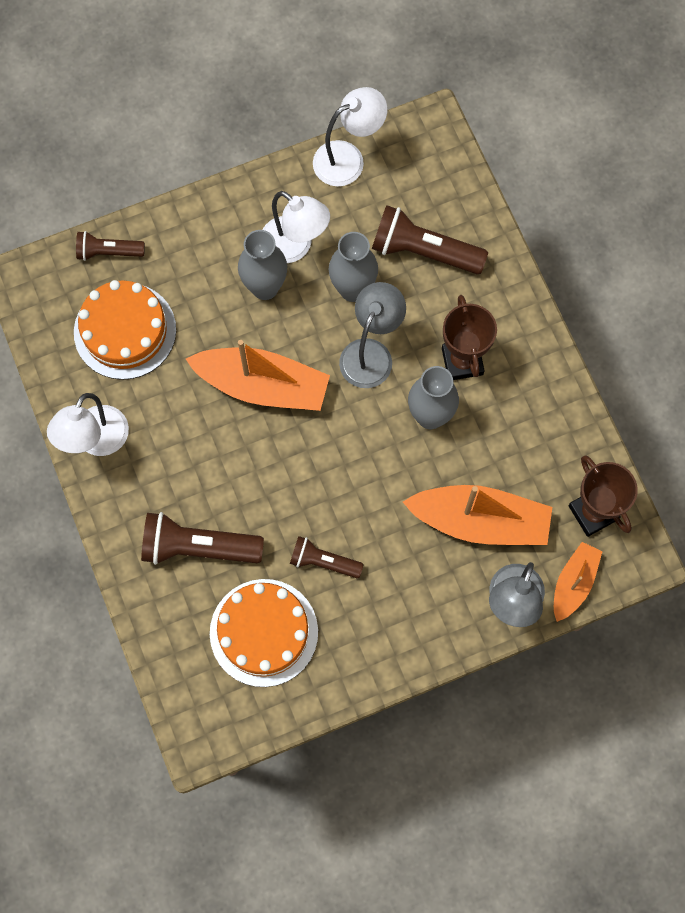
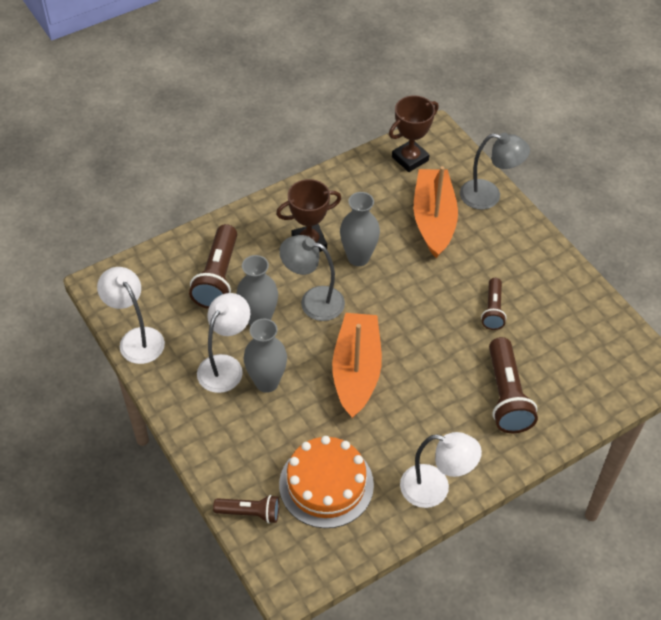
camera: 100 degrees left, 20 degrees down
(108, 252) = (250, 513): brown flashlight -> brown flashlight turned 75 degrees counterclockwise
(264, 632) = (560, 341): orange cake -> none
(573, 583) = (464, 165): orange boat -> none

